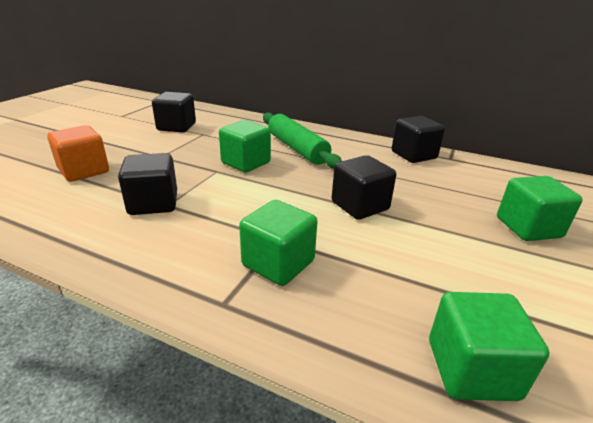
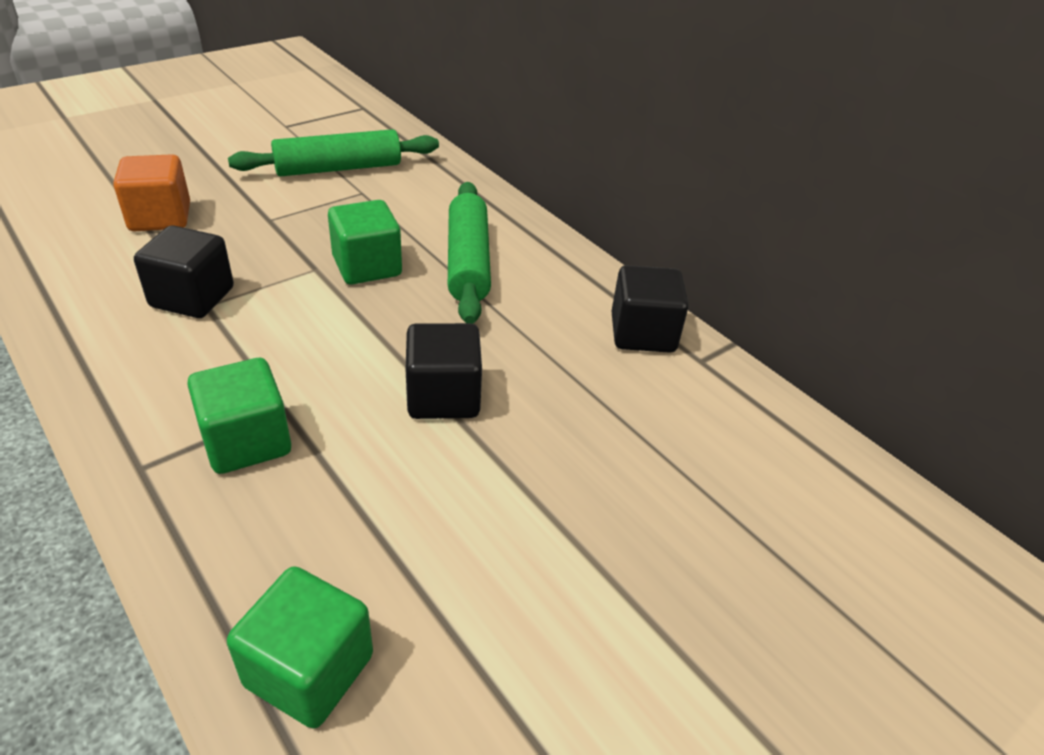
camera: 25 degrees right, 10 degrees up
(176, 127) = (338, 168): black cube -> green rolling pin
(528, 227) = (655, 532): green cube -> none

